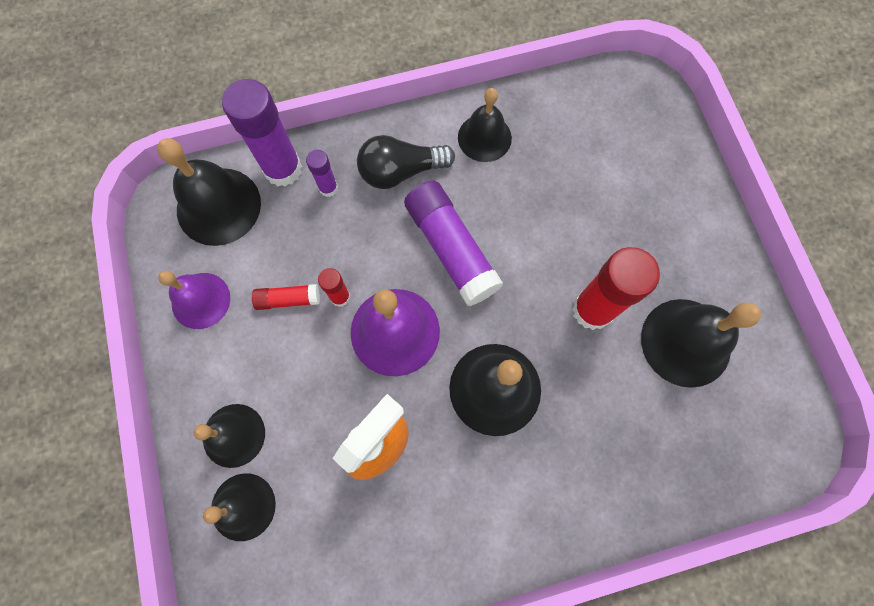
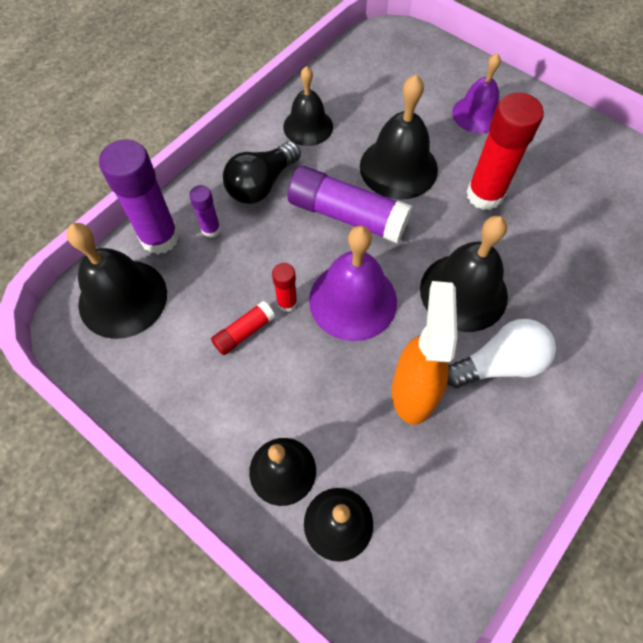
camera: 35 degrees left, 10 degrees down
(201, 300) = (165, 382): purple bell -> purple bell (476, 114)
(471, 473) = (499, 364): none -> white light bulb
(686, 342) = (564, 177): black bell -> black bell (398, 167)

